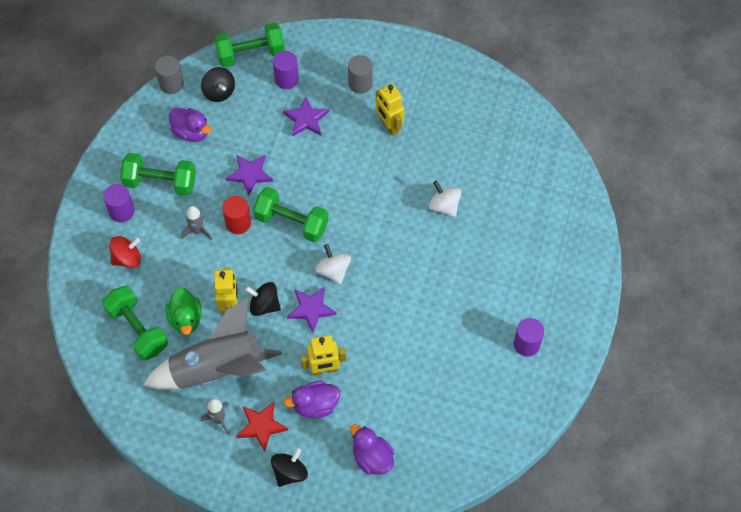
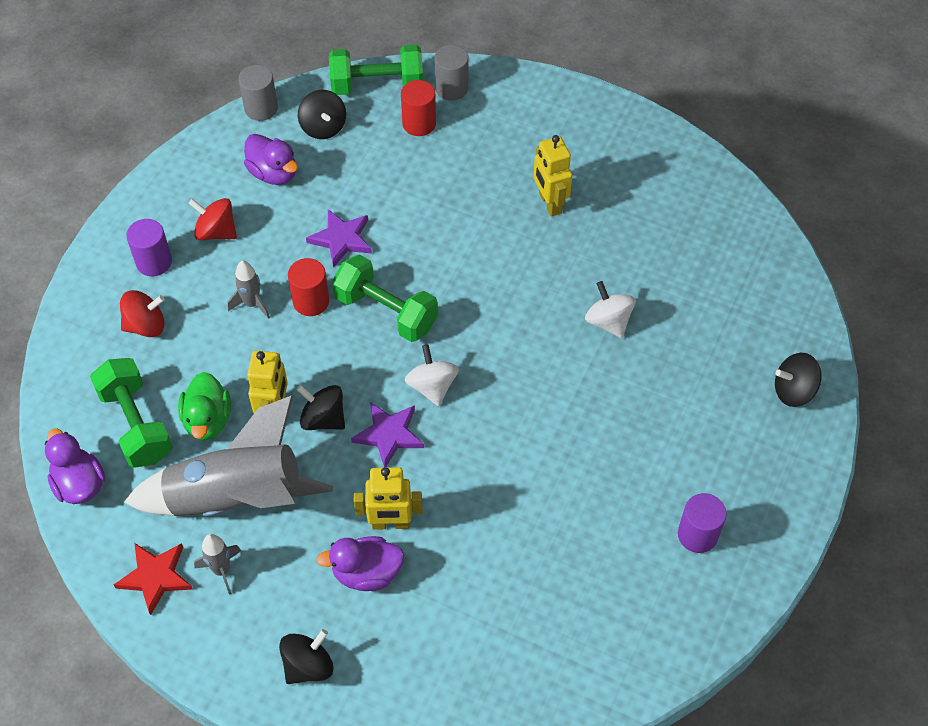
camera: 10 degrees right, 5 degrees down
(160, 182) = (216, 232): green dumbbell -> red spinning top
(261, 426) = (281, 590): red star -> red star (155, 577)
(286, 79) = (419, 123): purple cylinder -> red cylinder
(306, 119) = (435, 178): purple star -> none
(360, 83) = (519, 143): grey cylinder -> grey cylinder (451, 88)
(372, 458) = (435, 665): purple duck -> purple duck (79, 484)
(574, 236) = (793, 391): none -> black spinning top

